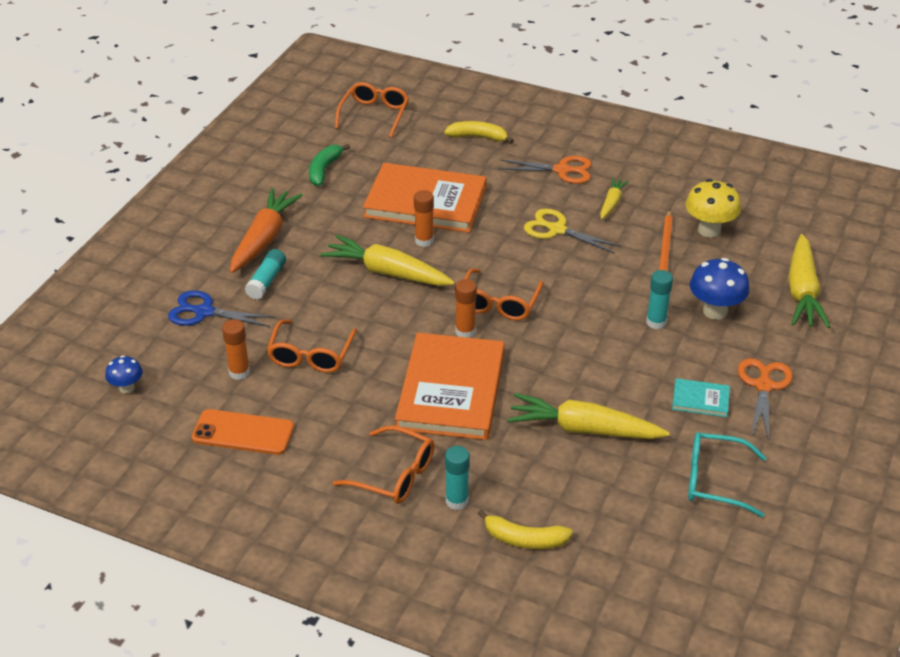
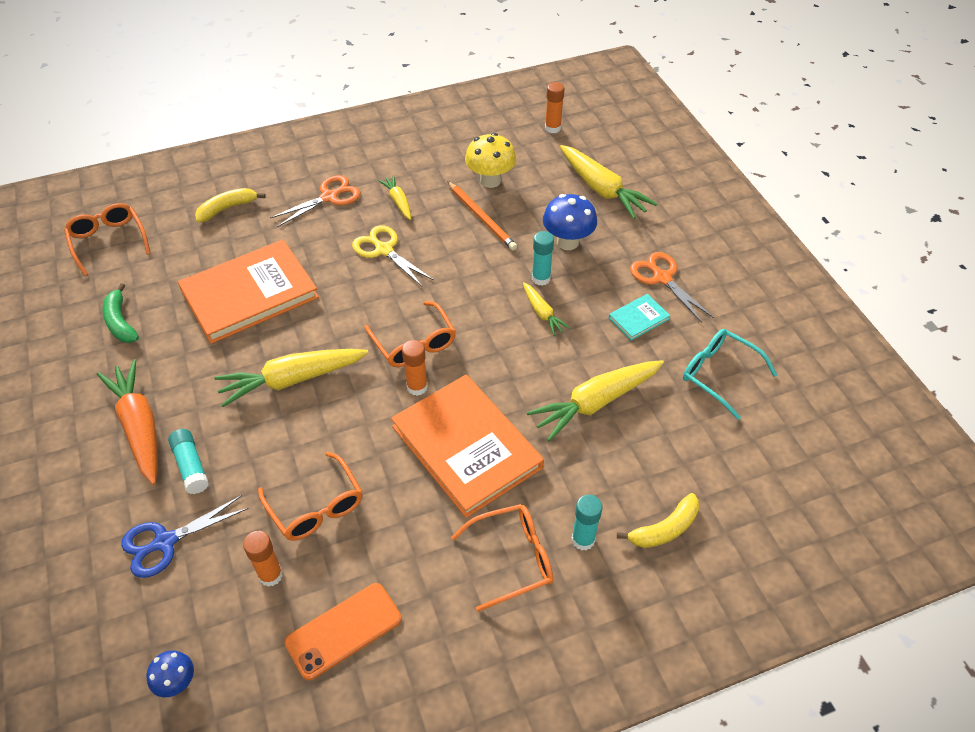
camera: 45 degrees left, 10 degrees up
(424, 241) = (289, 330): orange glue stick -> orange glue stick (552, 128)
(557, 230) = (384, 250): yellow scissors -> yellow scissors turned 60 degrees clockwise
(624, 345) = (542, 313): none -> yellow carrot
(714, 481) = (719, 374): turquoise glasses -> turquoise glasses turned 75 degrees clockwise

